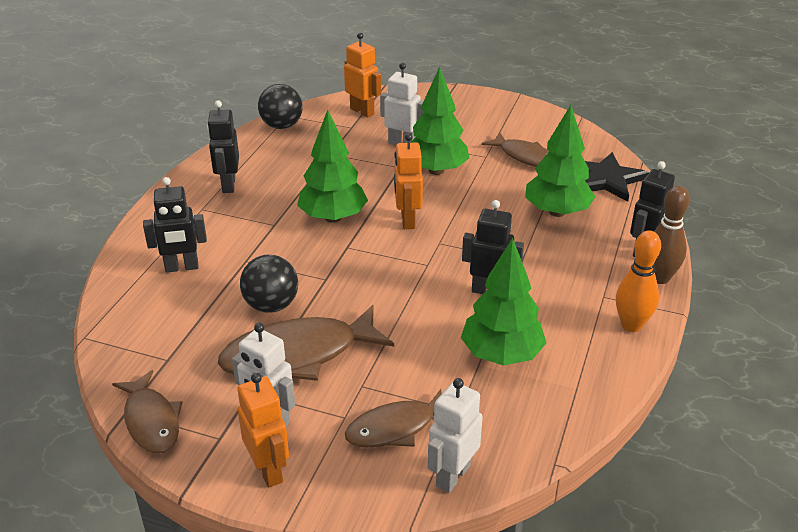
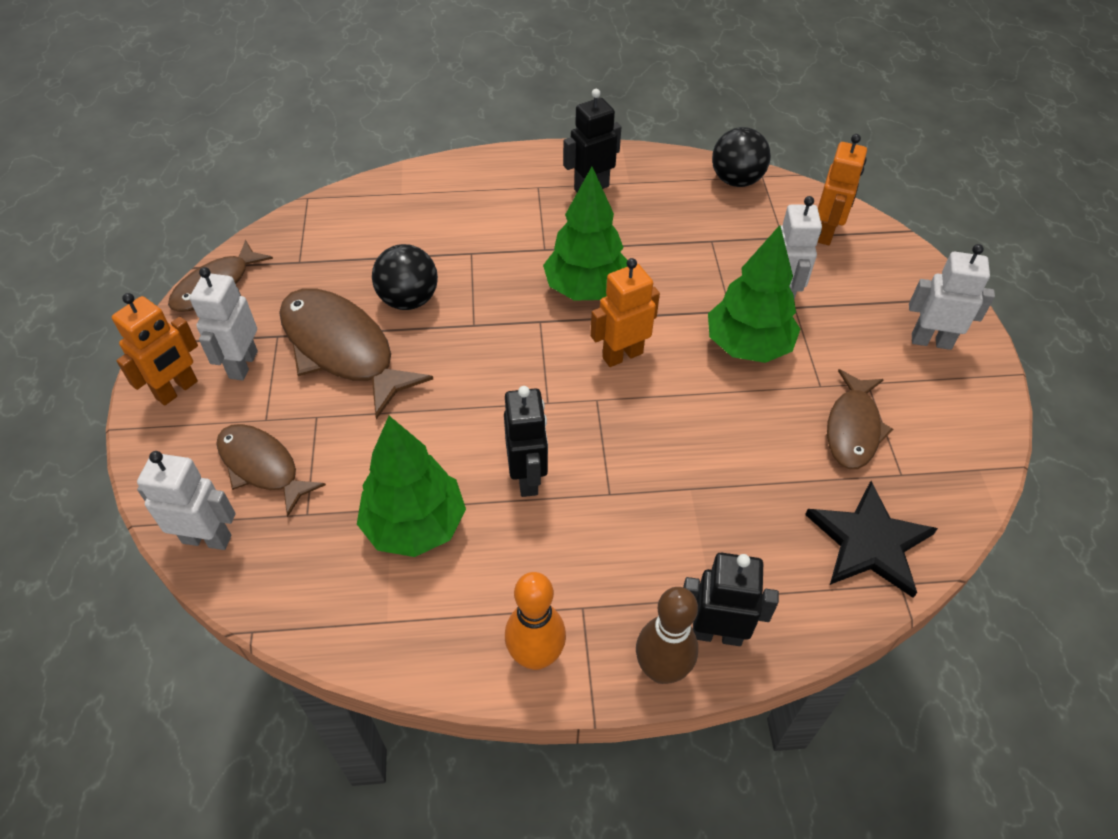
camera: 65 degrees right, 15 degrees up
(182, 267) = (435, 214): black robot -> none
(478, 110) = (931, 341): none -> white robot
(557, 212) = (742, 503): green tree -> none

